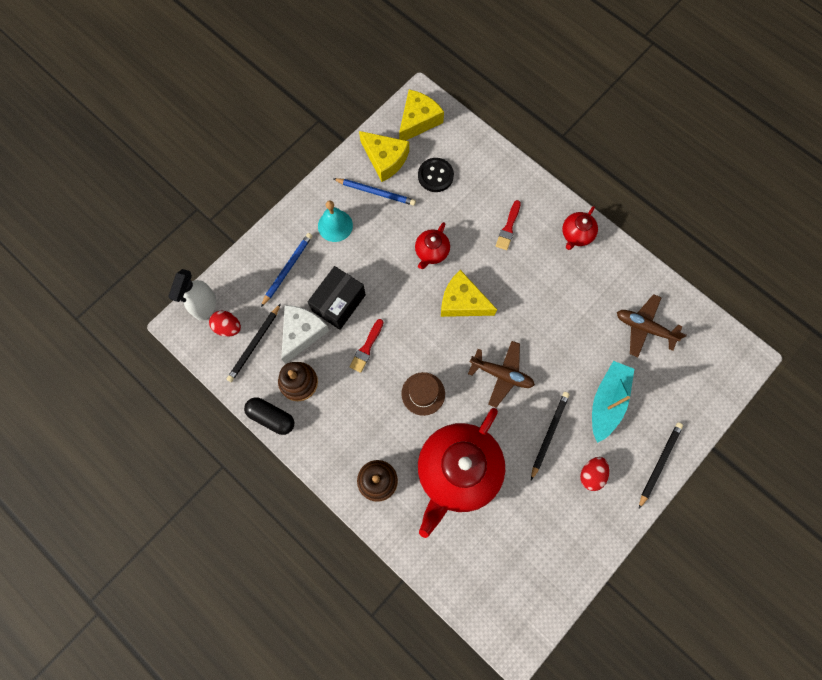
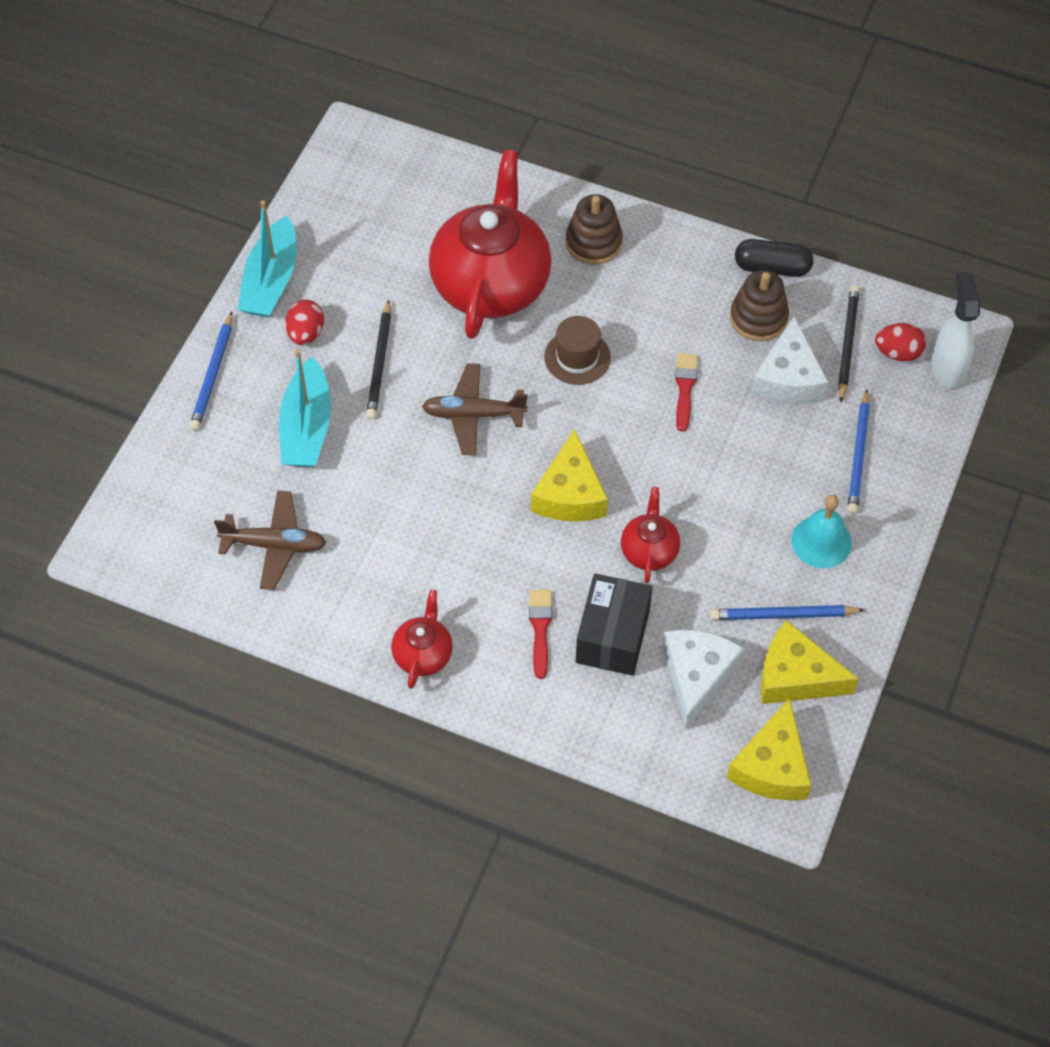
camera: 160 degrees right, 15 degrees down
(339, 303) = (756, 433): black box -> black box (612, 636)
(435, 176) = (697, 676): black button -> white cheese
(462, 302) = (570, 494): yellow cheese -> yellow cheese turned 90 degrees clockwise
(605, 528) = (271, 281): none -> turquoise boat
(659, 463) = (213, 374): black pencil -> blue pencil

